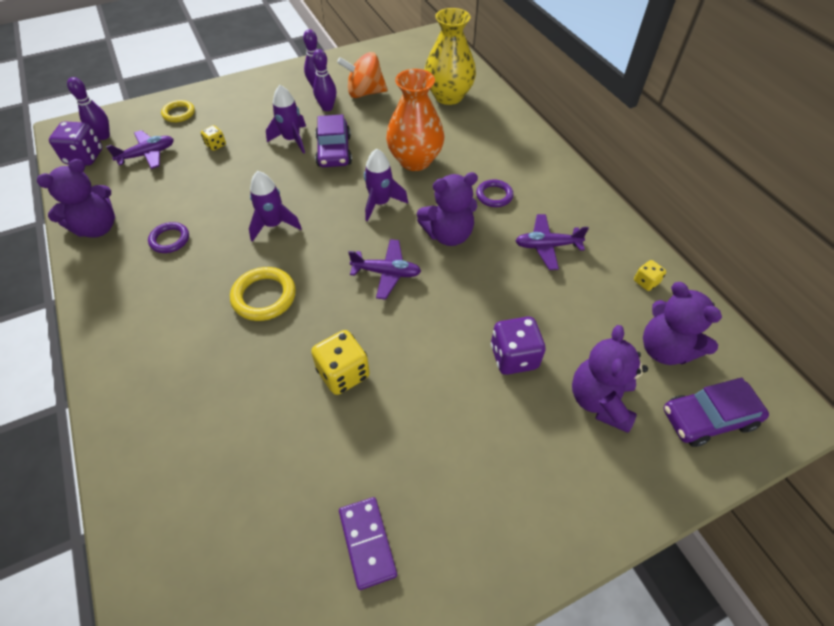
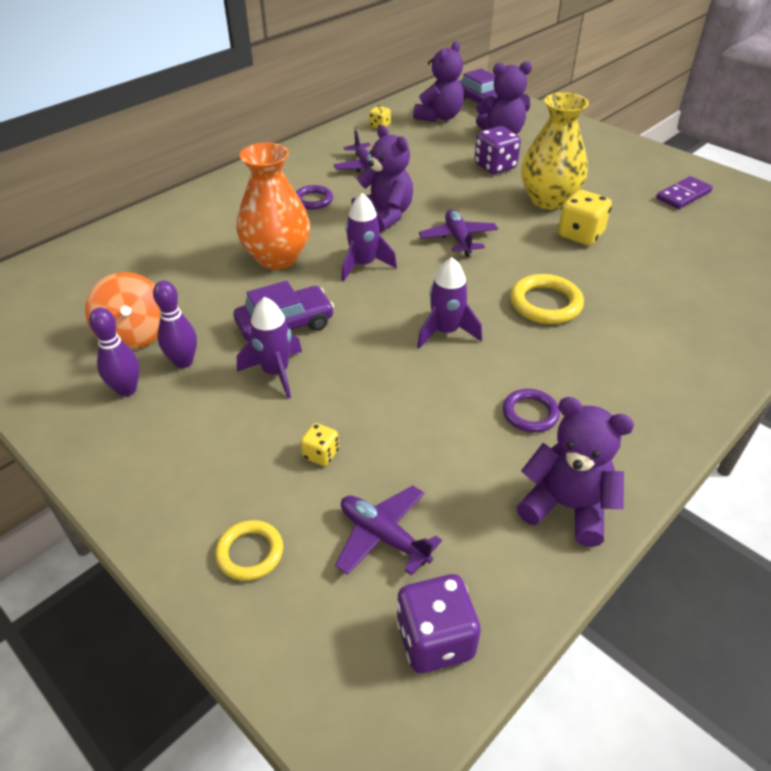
camera: 110 degrees left, 10 degrees down
(103, 136) = (363, 647): purple bowling pin -> none
(448, 96) = (130, 260): yellow vase -> yellow vase (548, 200)

